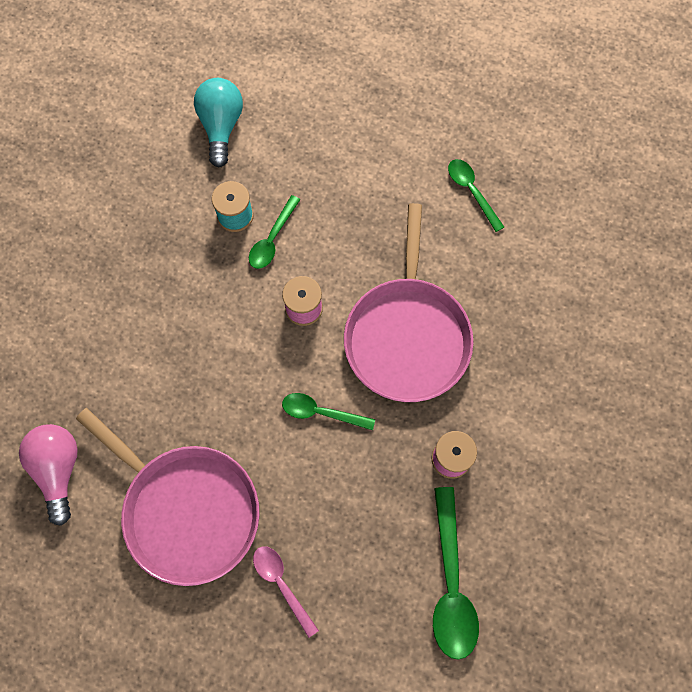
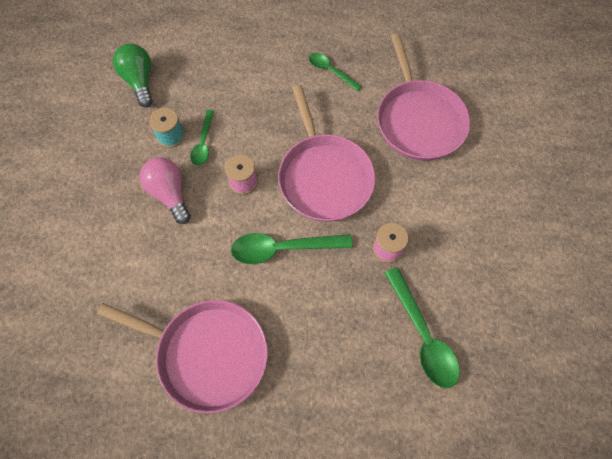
camera: 20 degrees left, 5 degrees down
(58, 469) = (95, 360): pink light bulb -> pink light bulb (169, 193)
(221, 126) = (139, 81): turquoise light bulb -> green light bulb
(281, 584) = (299, 382): pink spoon -> none
(321, 412) = (282, 248): green spoon -> green spoon, size x1.66
(561, 300) = (418, 120): none -> pink pan

